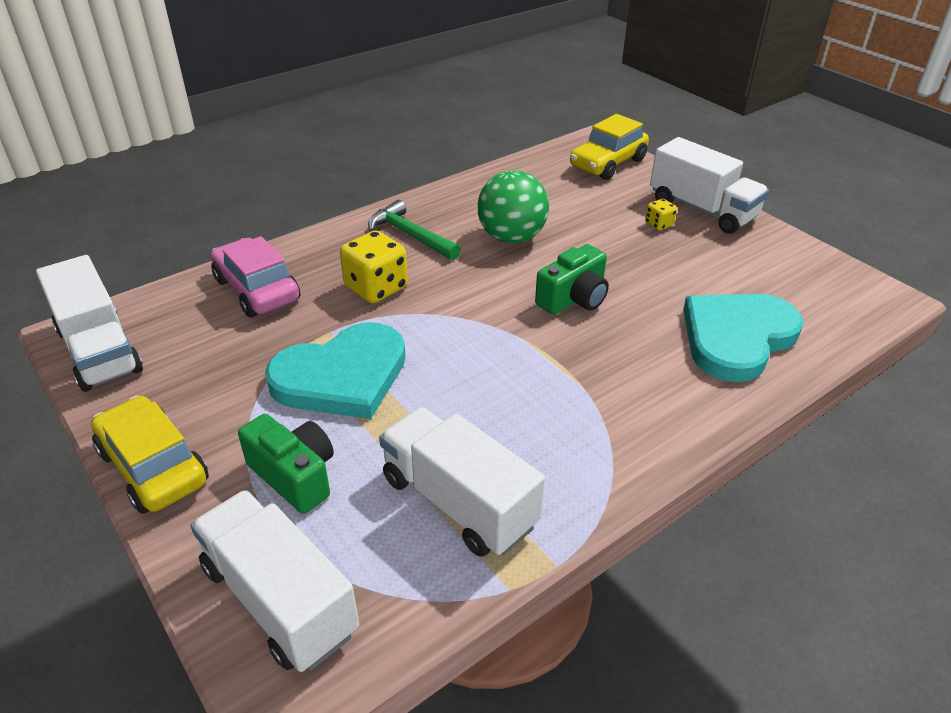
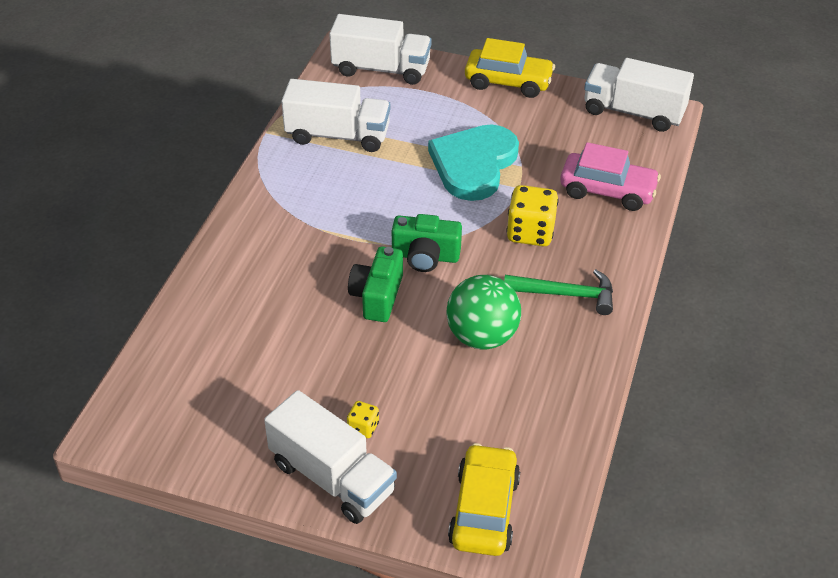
camera: 145 degrees right, 5 degrees up
(294, 475) = (434, 109): green camera -> green camera (425, 256)
(702, 210) = (332, 477): white truck -> white truck turned 150 degrees counterclockwise
(737, 337) = (229, 320): turquoise heart -> none

